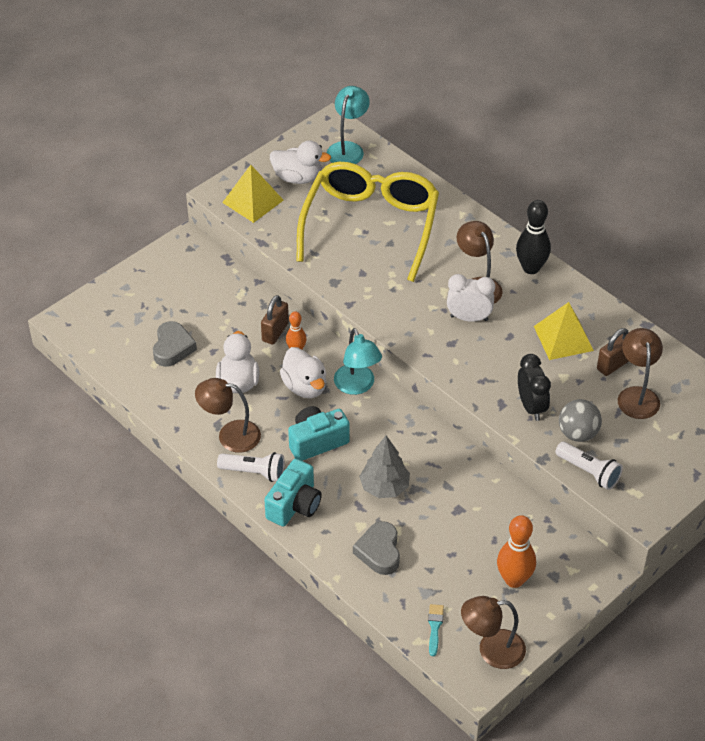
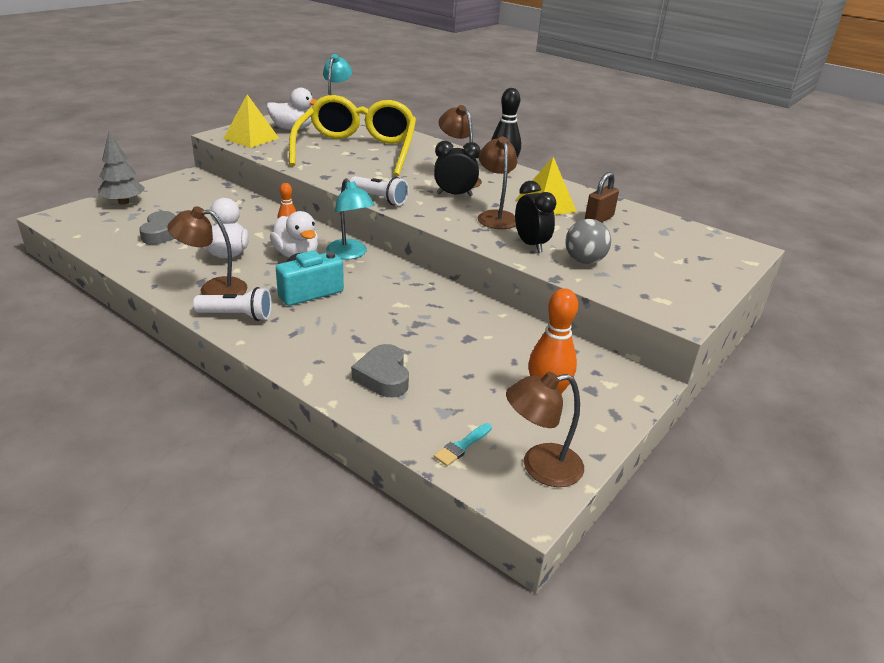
camera: 10 degrees left, 15 degrees down
(275, 332) = (268, 223): brown padlock -> none
(294, 505) = (282, 340): turquoise camera -> none
(384, 487) = (384, 323): grey tree -> grey tree (123, 202)
(434, 627) = (462, 446): turquoise brush -> turquoise brush turned 135 degrees counterclockwise
(469, 318) = (454, 195): white clock -> black clock
(588, 472) = (607, 286): white flashlight -> white flashlight (379, 199)
(637, 395) = (630, 236): brown lamp -> brown lamp (495, 216)

